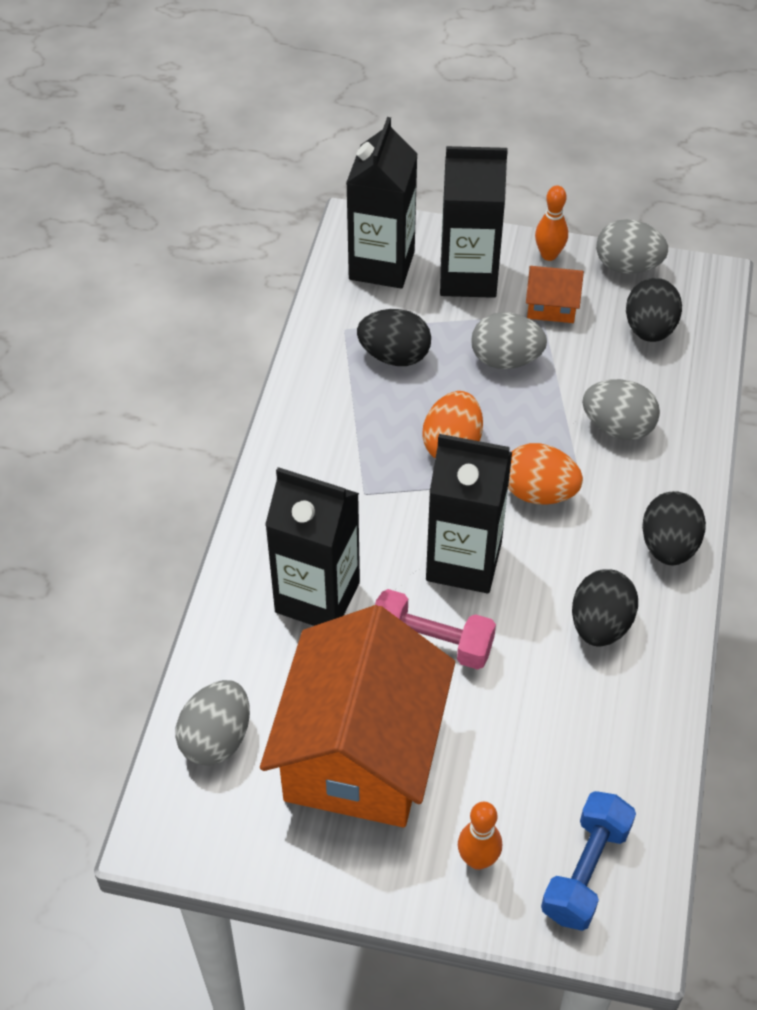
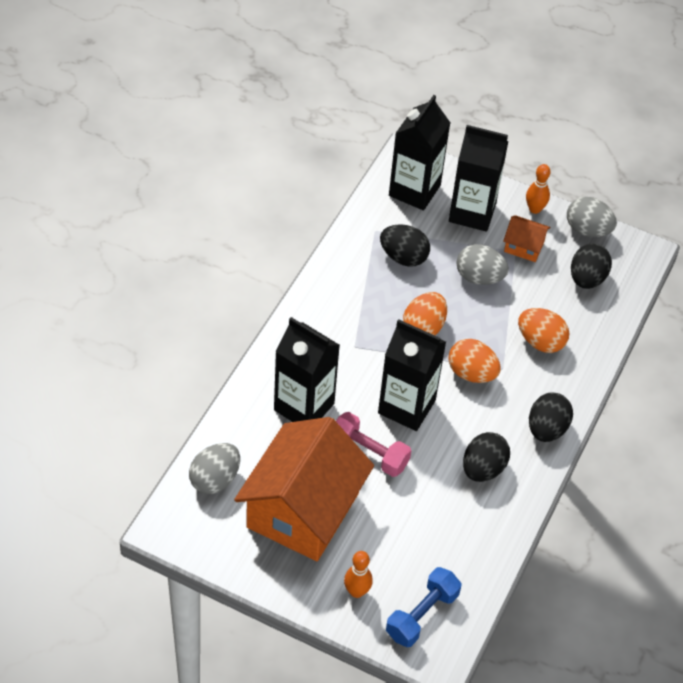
camera: 10 degrees right, 0 degrees up
(617, 427) = (540, 342): grey egg -> orange egg

